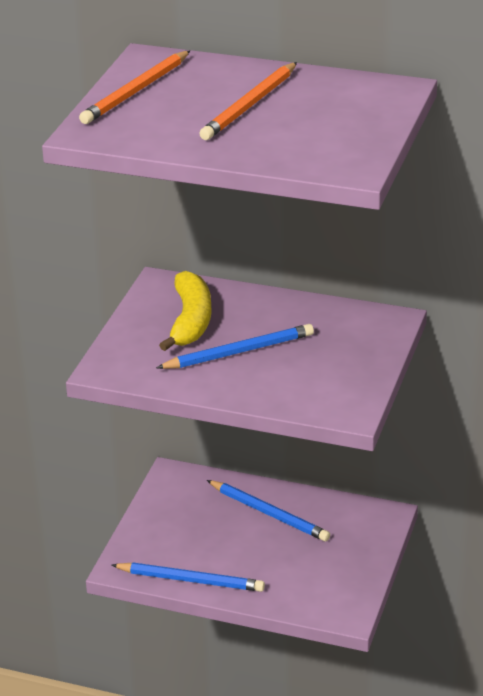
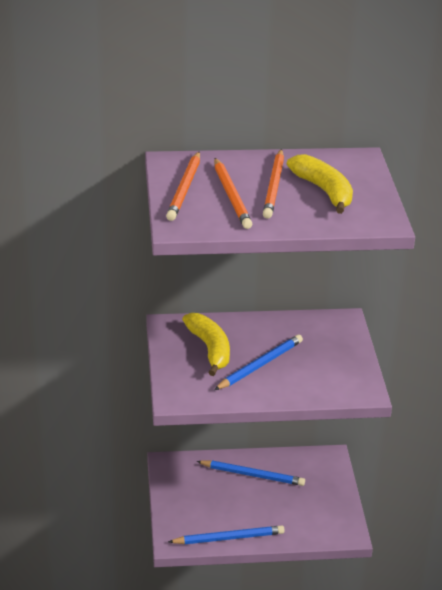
camera: 25 degrees left, 0 degrees up
(185, 108) = (231, 196): none -> orange pencil
(309, 120) = (324, 191): none -> yellow banana

